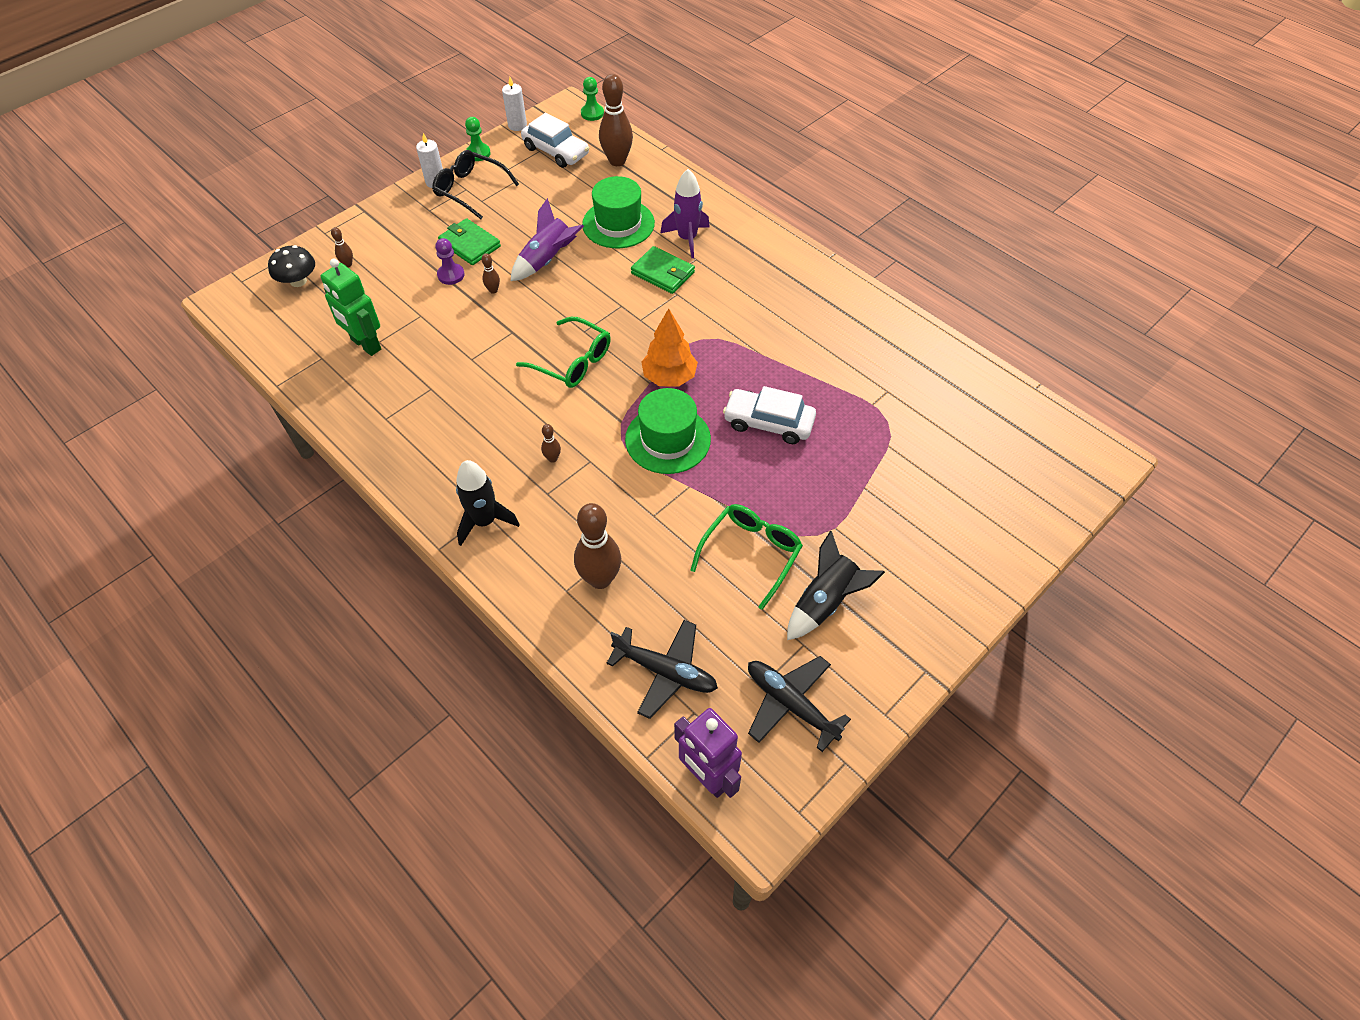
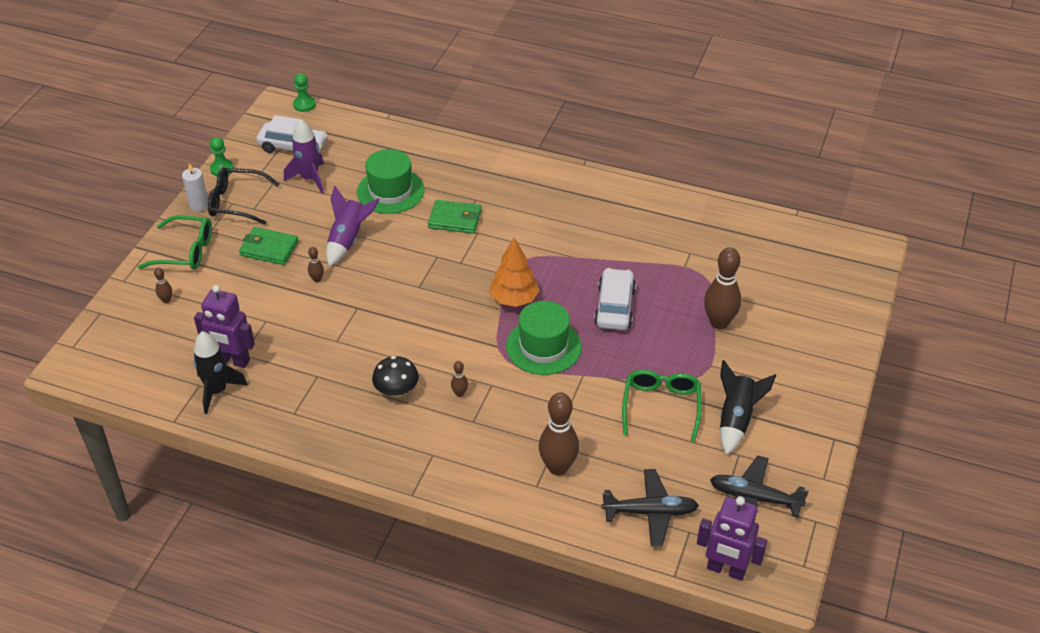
camera: 25 degrees left, 10 degrees down
(298, 281) = (129, 329): black mushroom -> black mushroom (396, 390)
(365, 345) = (232, 361): green robot -> purple robot
(451, 275) = (270, 279): purple pawn -> none
(484, 521) = (436, 460): black rocket -> black rocket (217, 391)
(517, 125) = (242, 134): white candle -> none
(572, 361) = (425, 314): green glasses -> green glasses (185, 251)
(617, 161) = (354, 139): brown bowling pin -> brown bowling pin (719, 322)
(687, 239) = (457, 185): purple rocket -> purple rocket (309, 179)
(768, 423) = (614, 307): white car -> white car turned 105 degrees clockwise

